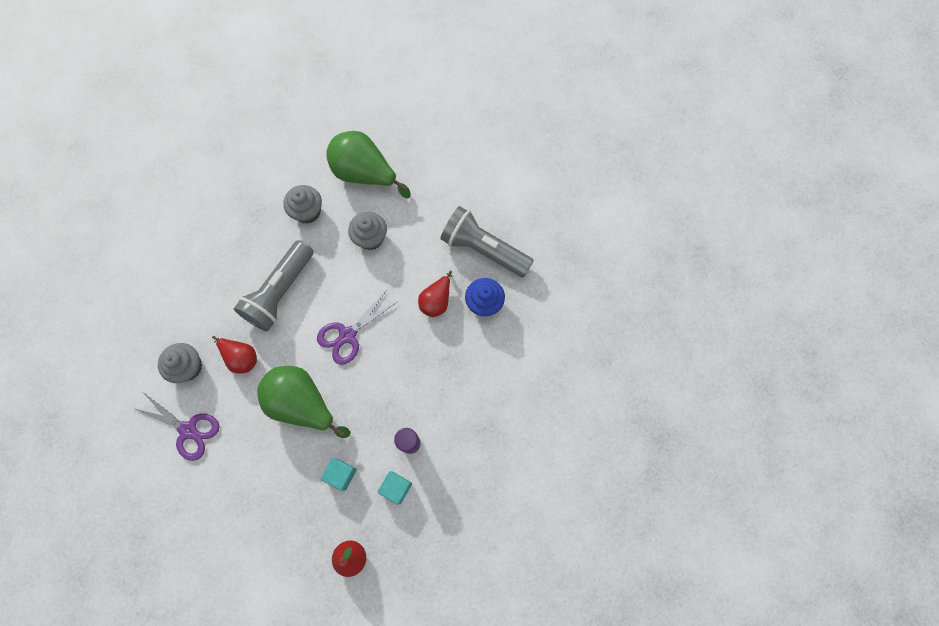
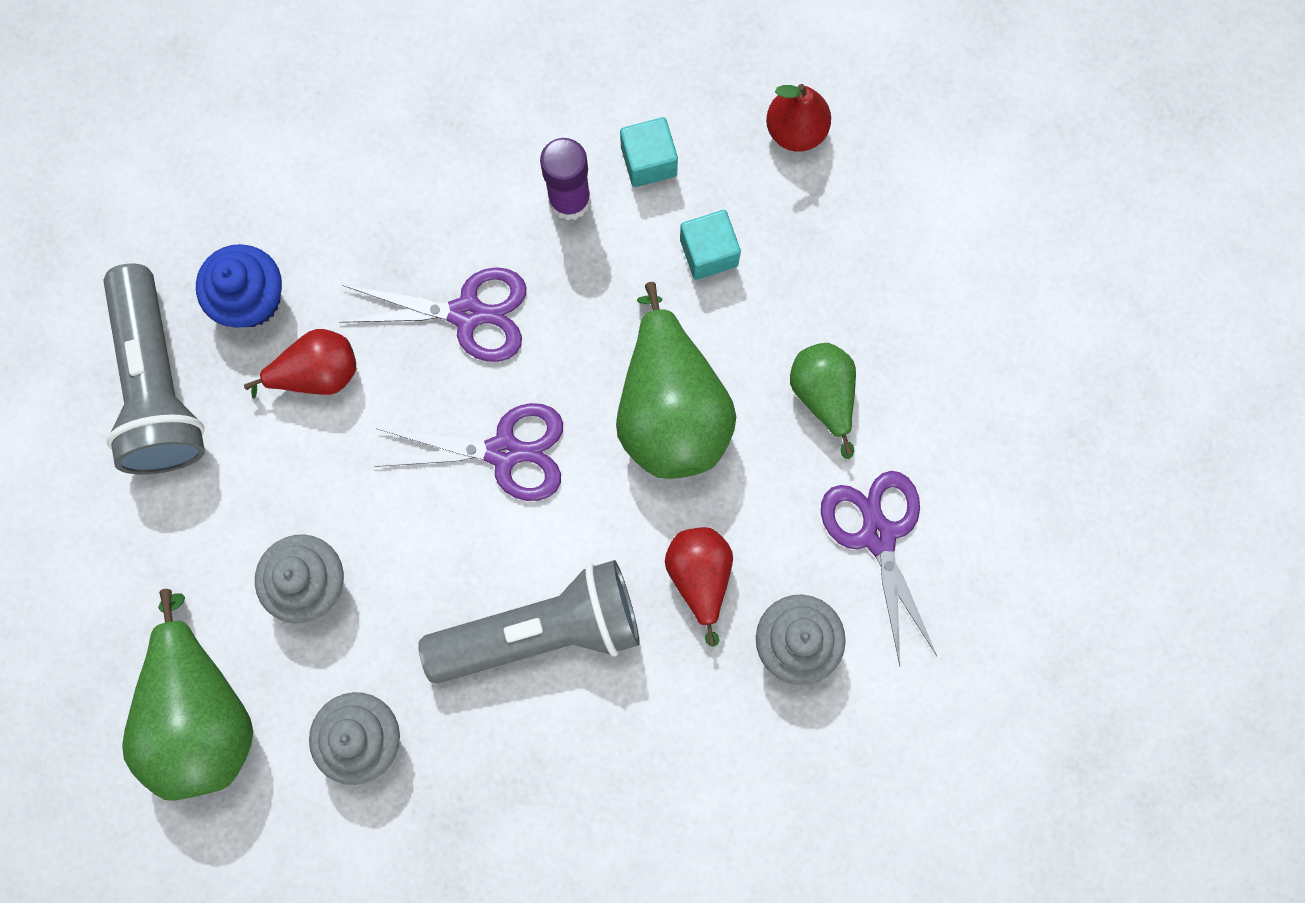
camera: 135 degrees left, 5 degrees up
(251, 461) = (823, 395): none -> green pear
(406, 368) = (468, 313): none -> purple scissors

